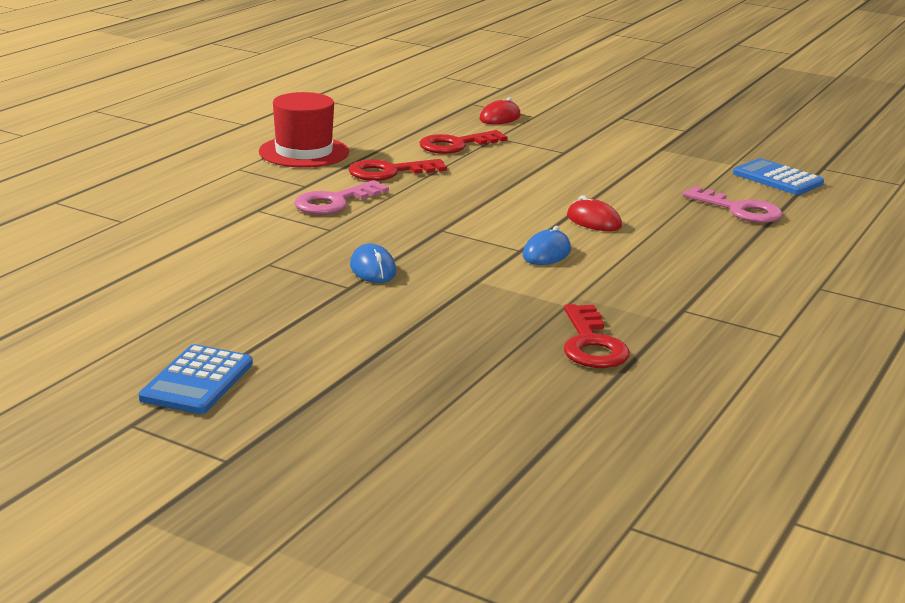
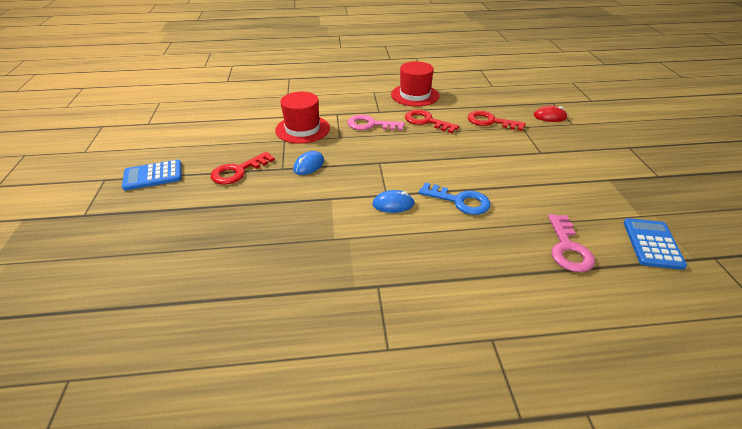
camera: 55 degrees right, 15 degrees up
(259, 243) = (302, 129): none -> red hat
(591, 344) = (291, 269): red key -> red key (238, 171)
(593, 221) = (460, 201): red mouse -> blue key

